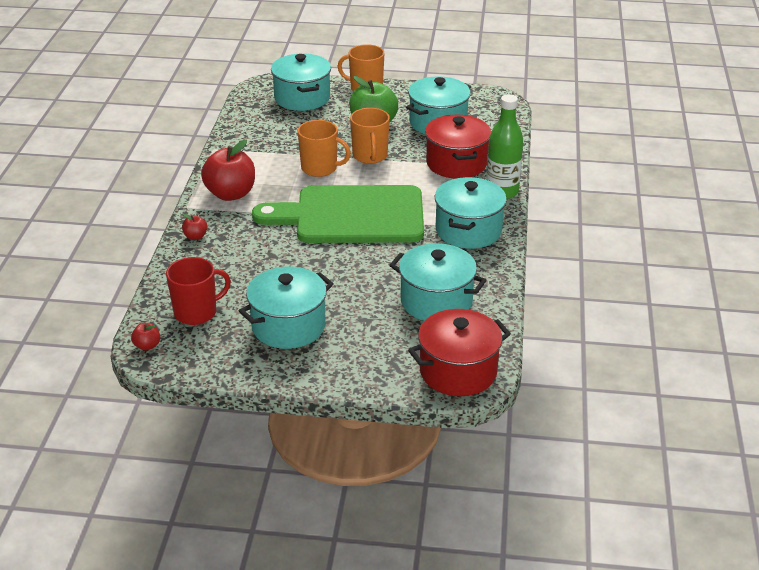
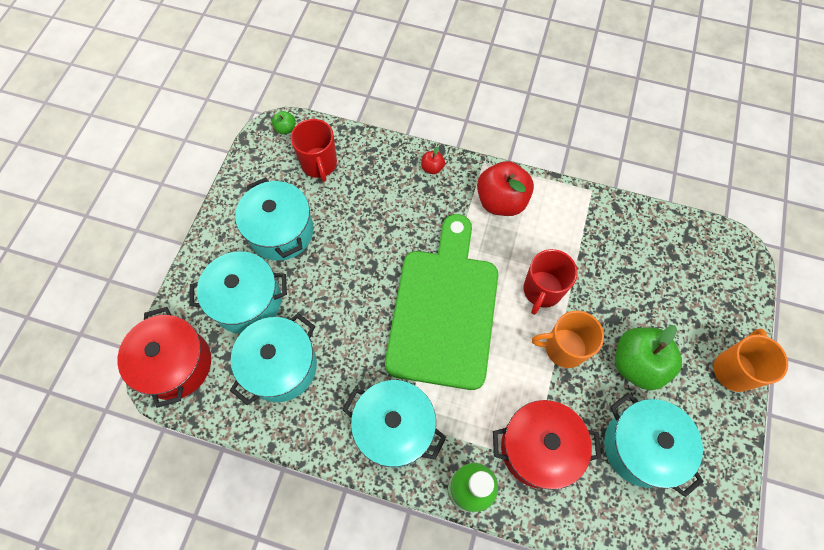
camera: 100 degrees right, 30 degrees up
(147, 346) = (286, 129): red apple -> green apple
(302, 98) = (706, 290): turquoise pot -> turquoise pot (247, 301)
(320, 168) = (542, 290): orange mug -> red mug

